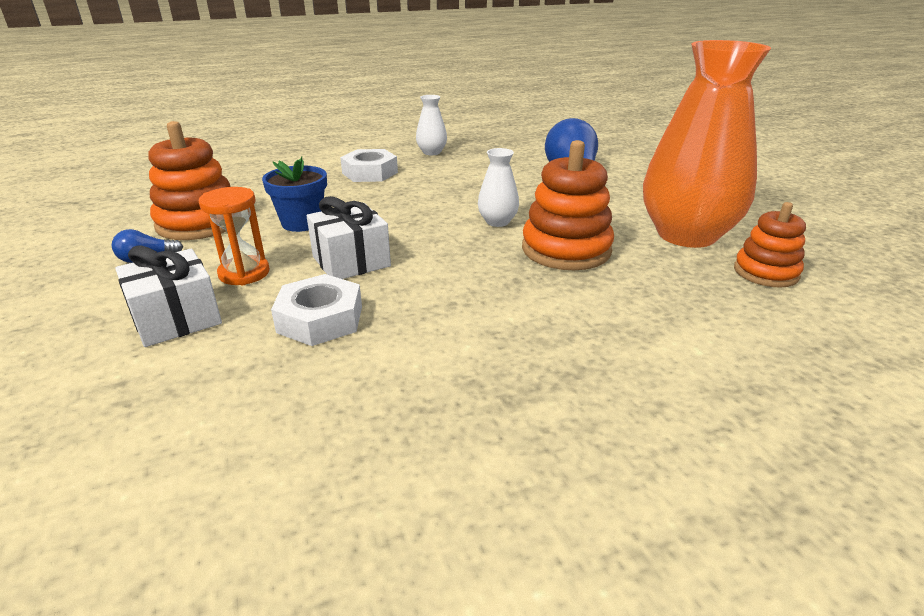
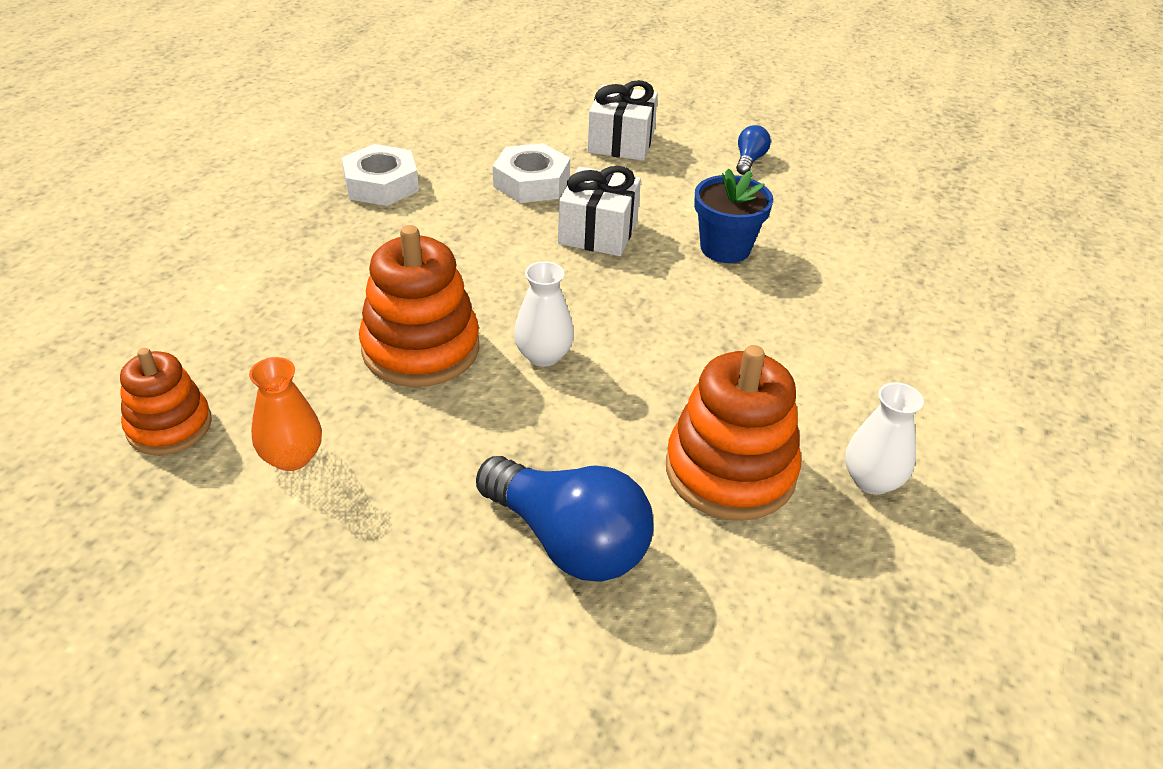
camera: 135 degrees right, 10 degrees up
(199, 223) = (803, 203): orange stacking toy -> orange stacking toy (730, 471)
(244, 273) = (654, 184): orange hourglass -> none
(370, 173) = (837, 366): white nut -> white nut (381, 184)
(686, 235) = (292, 457): orange vase -> orange vase, size x0.42

